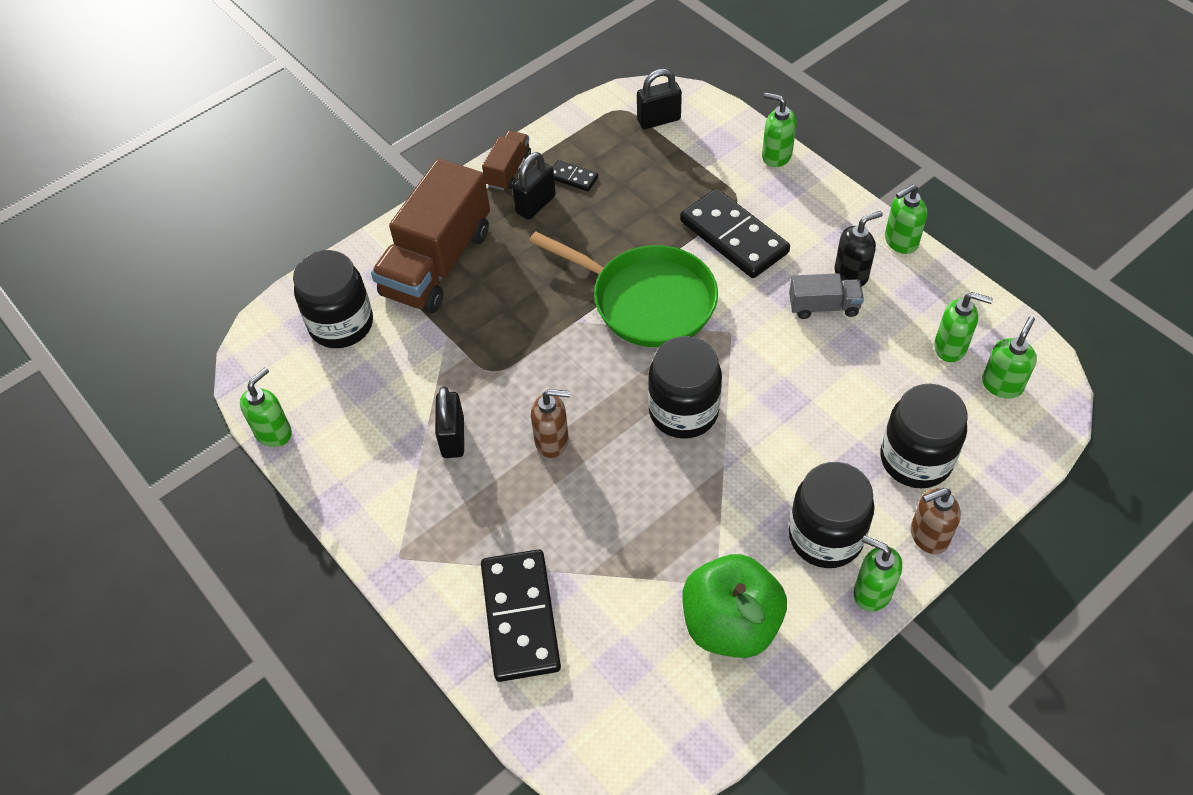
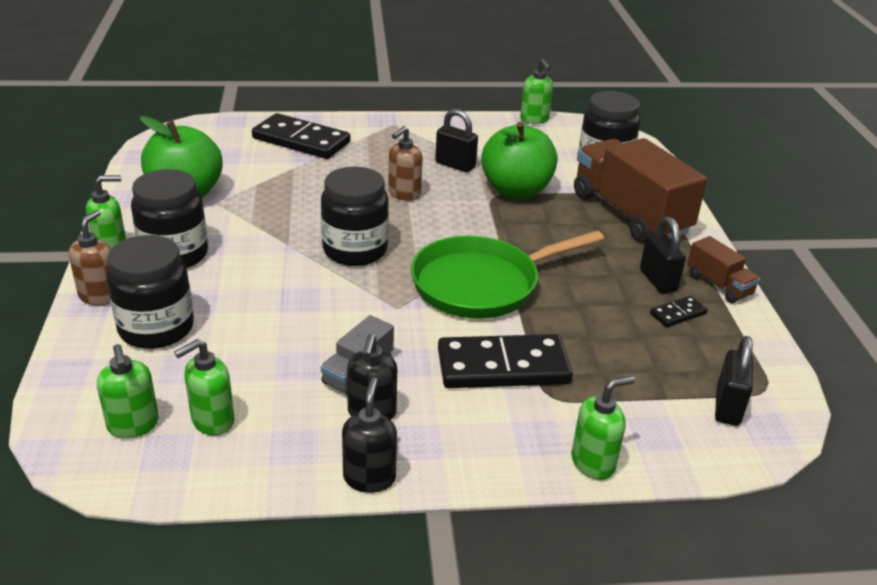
camera: 120 degrees right, 20 degrees down
(465, 360) = (516, 191): none -> green apple
(900, 241) = (369, 477): green soap dispenser -> black soap dispenser

